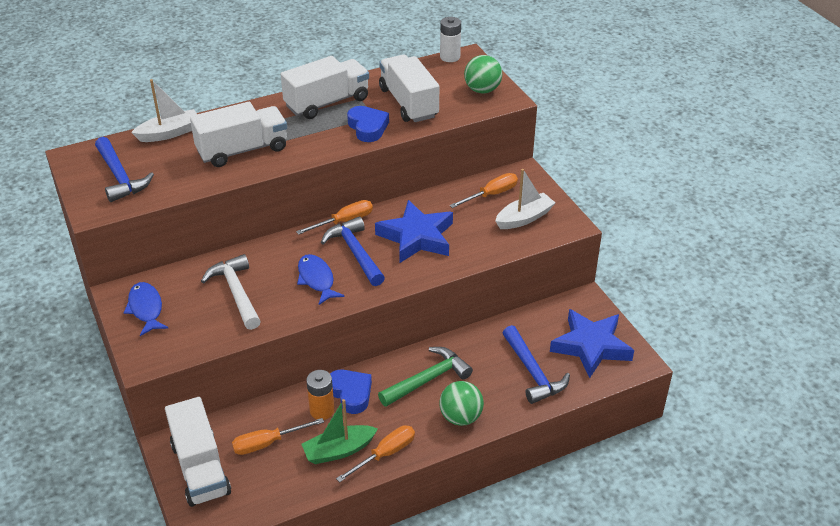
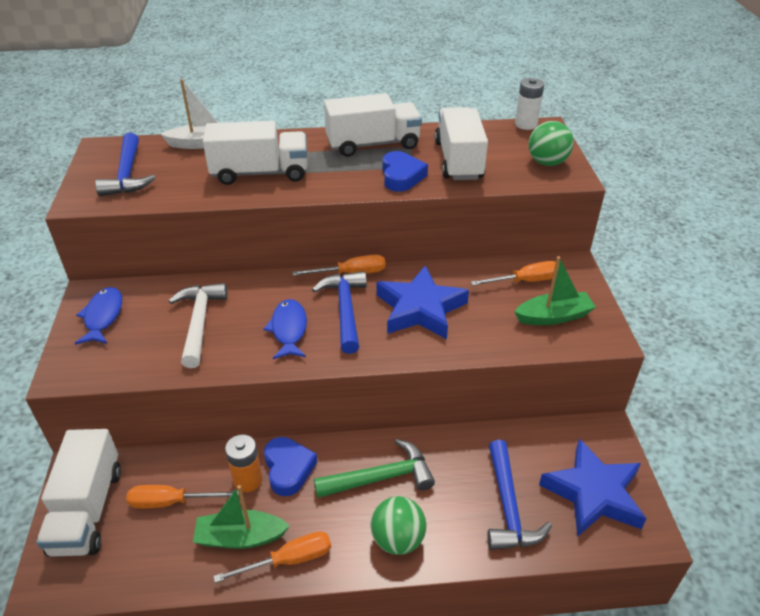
camera: 20 degrees right, 0 degrees up
(524, 218) = (553, 316): white boat -> green boat

